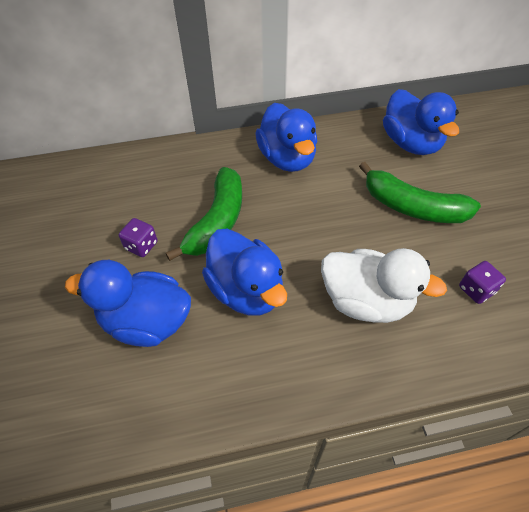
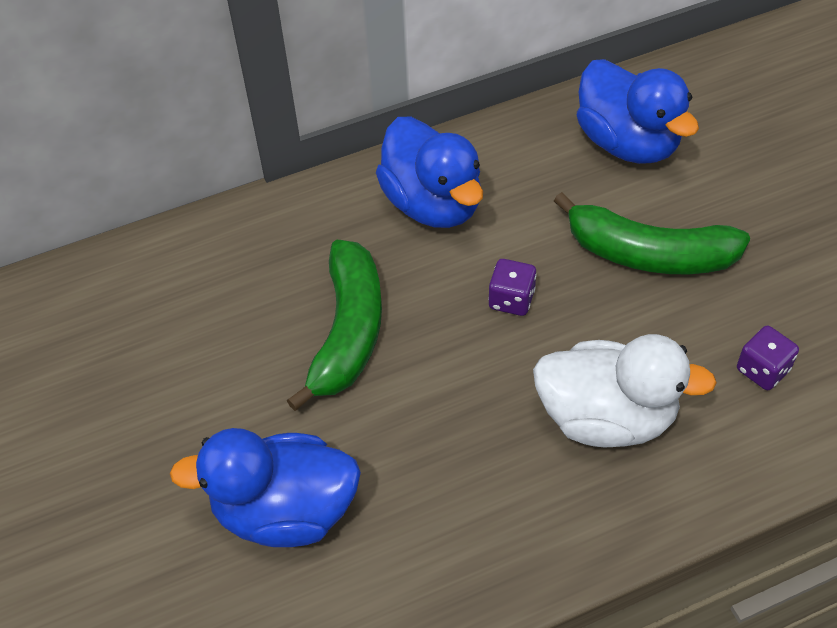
camera: 10 degrees left, 0 degrees up
(141, 246) = (238, 394): purple dice -> purple dice (511, 299)
(246, 290) = (424, 435): blue duck -> none

